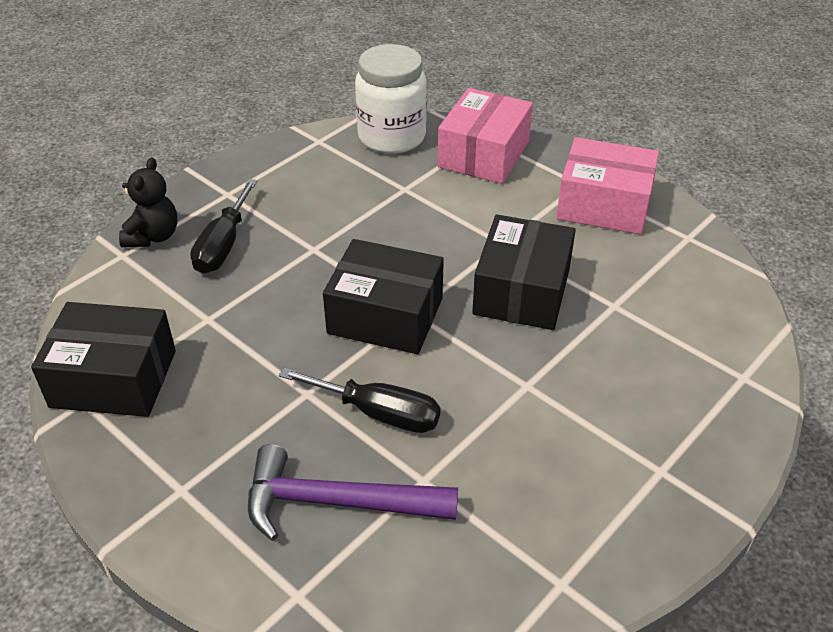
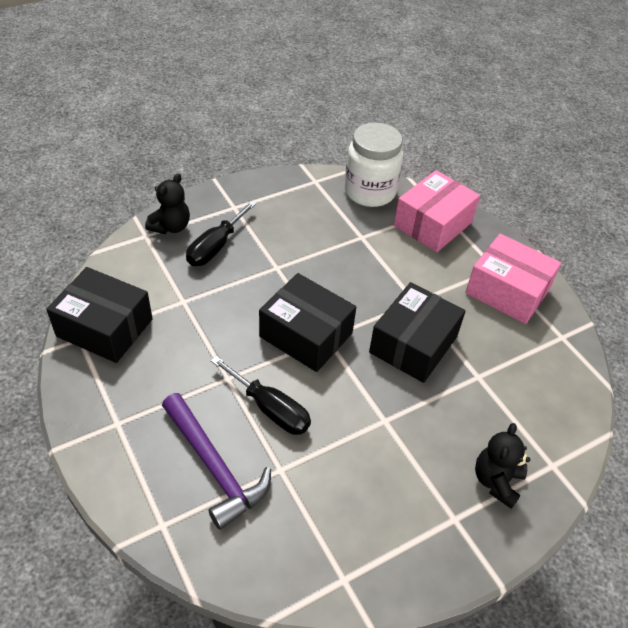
camera: 15 degrees right, 5 degrees up
(337, 502) = (214, 467): purple hammer -> purple hammer turned 150 degrees counterclockwise
(689, 414) = (496, 481): none -> black teddy bear

